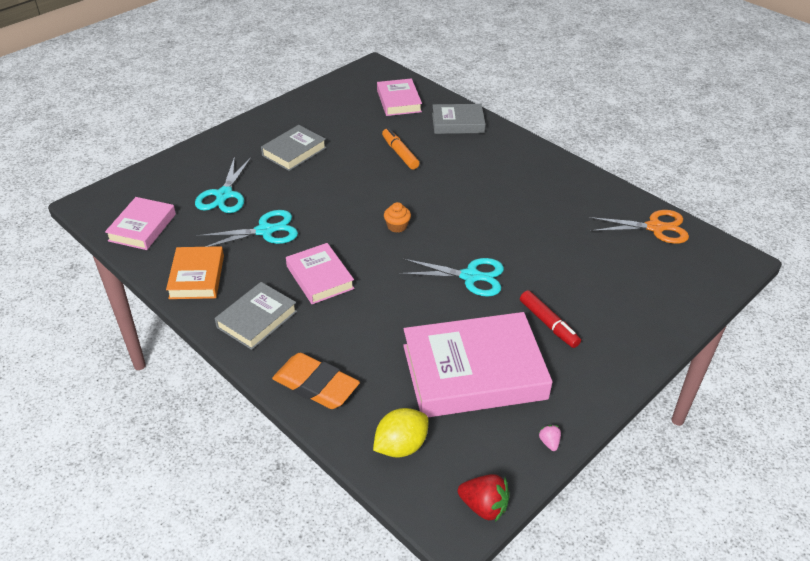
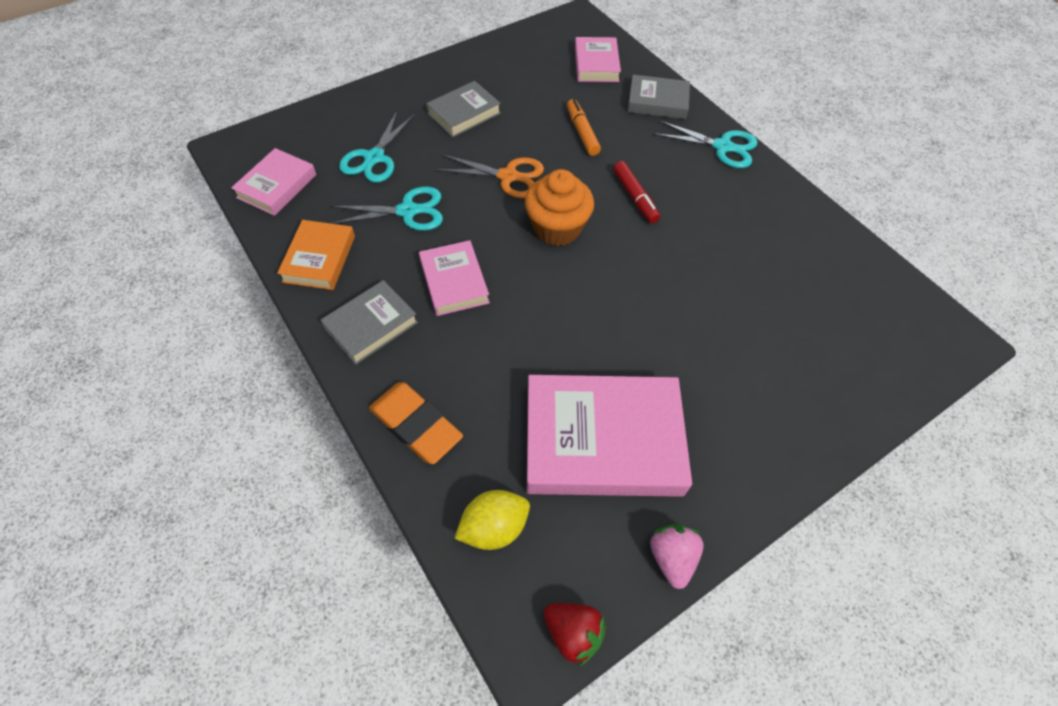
camera: 10 degrees right, 15 degrees up
(397, 226) = (557, 228): orange cupcake -> orange cupcake, size x2.11
(470, 276) = (627, 309): turquoise scissors -> turquoise scissors (722, 147)
(548, 324) = (706, 390): red marker -> red marker (635, 197)
(549, 442) = (671, 557): pink strawberry -> pink strawberry, size x1.88
(655, 227) = (865, 277): orange scissors -> orange scissors (508, 177)

